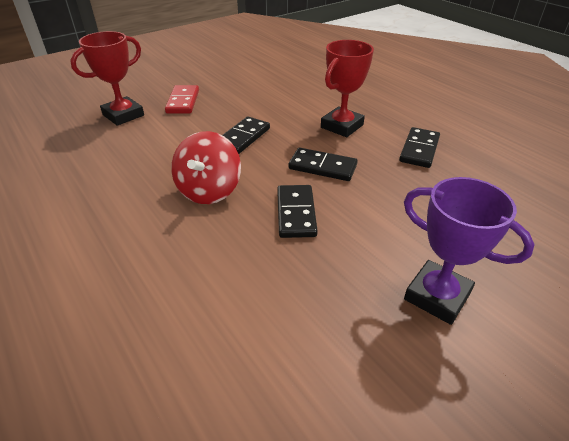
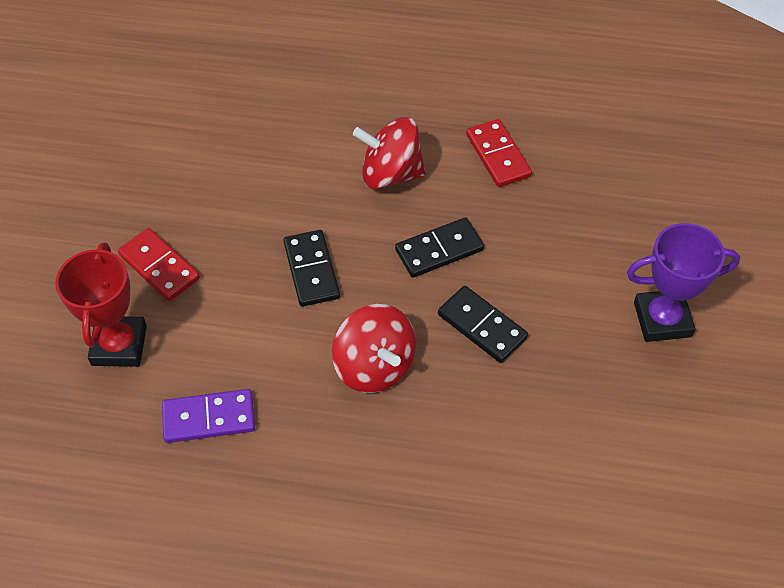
camera: 45 degrees left, 15 degrees up
(106, 159) = (209, 418): none -> purple domino
(342, 126) = (390, 174): red trophy -> red spinning top
(419, 149) = (498, 155): black domino -> red domino

